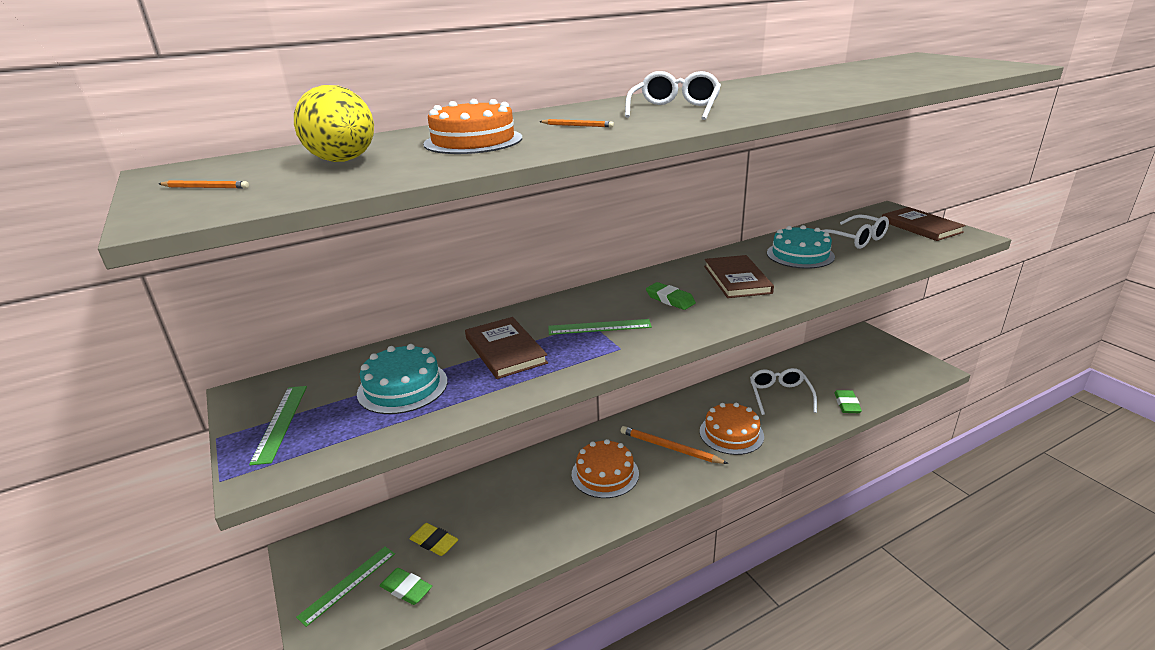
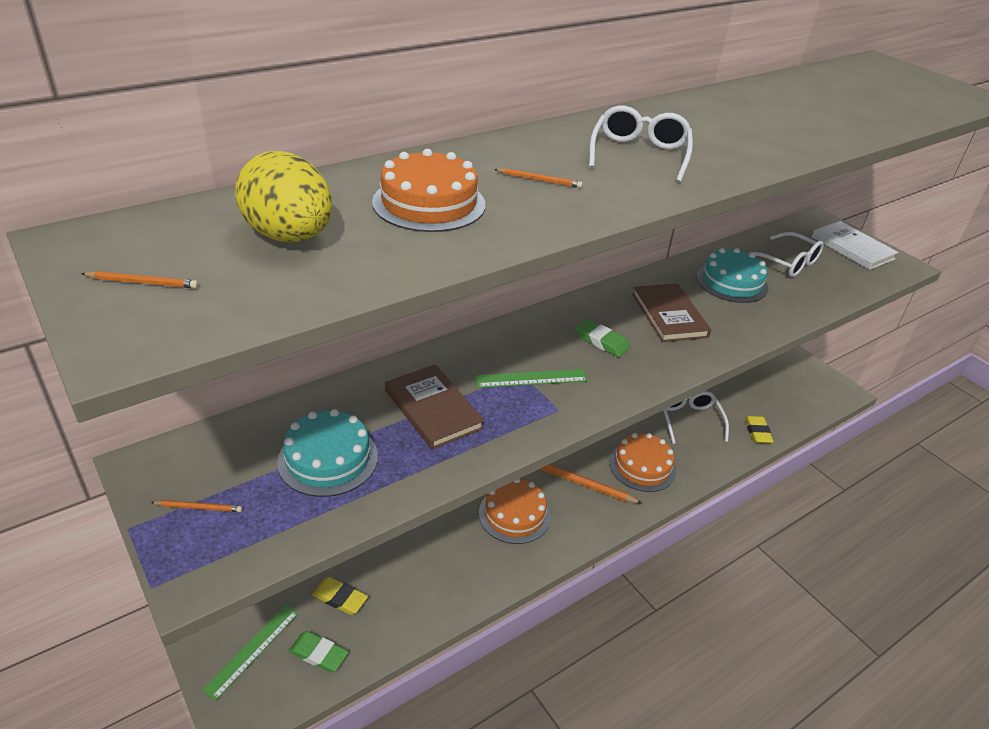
camera: 10 degrees left, 10 degrees up
(281, 422) = (199, 507): green ruler -> orange pencil
(847, 404) = (757, 432): green eraser -> yellow eraser
(921, 227) = (852, 248): brown book -> white book

